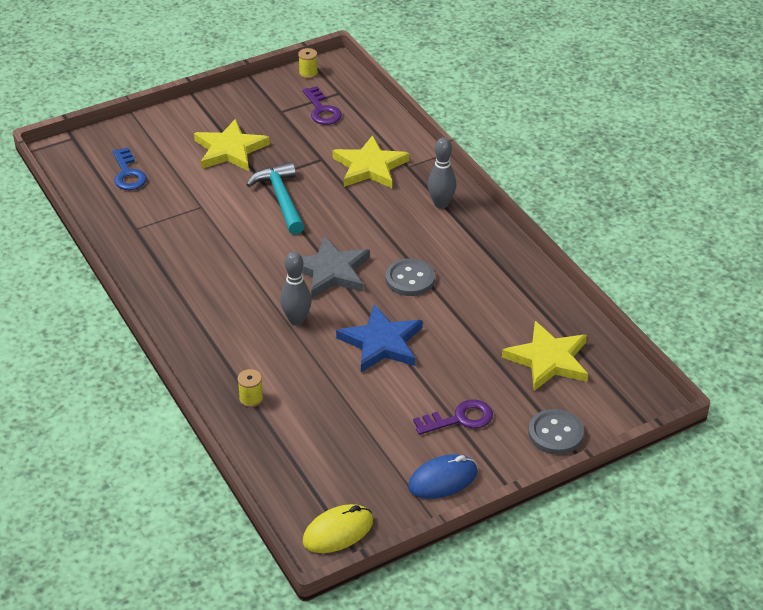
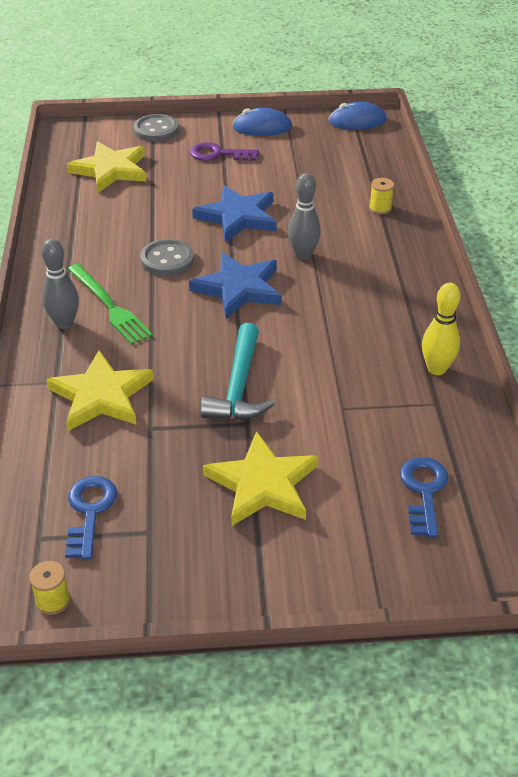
camera: 155 degrees left, 0 degrees up
(143, 252) = (436, 369): none -> yellow bowling pin
(322, 110) = (90, 511): purple key -> blue key
(331, 271) = (239, 288): grey star -> blue star
(338, 531) = (357, 121): yellow mouse -> blue mouse
(421, 226) = (109, 306): none -> green fork

